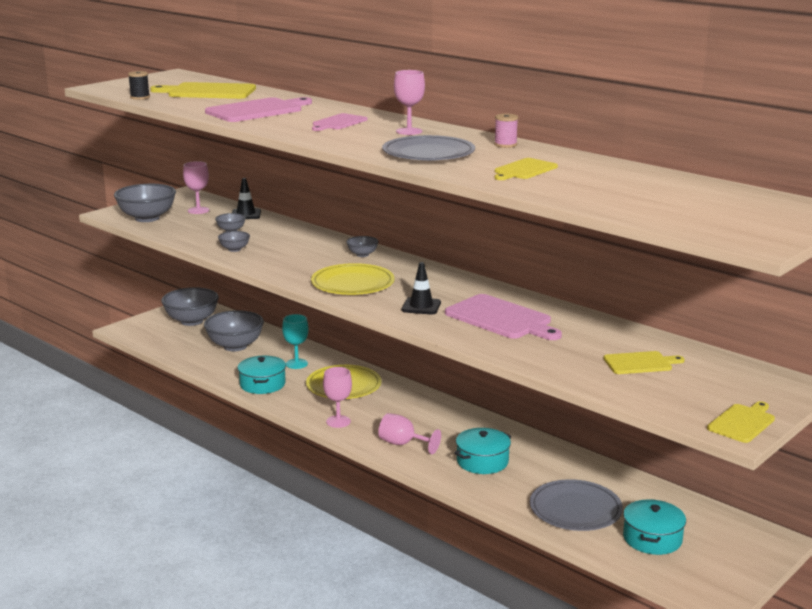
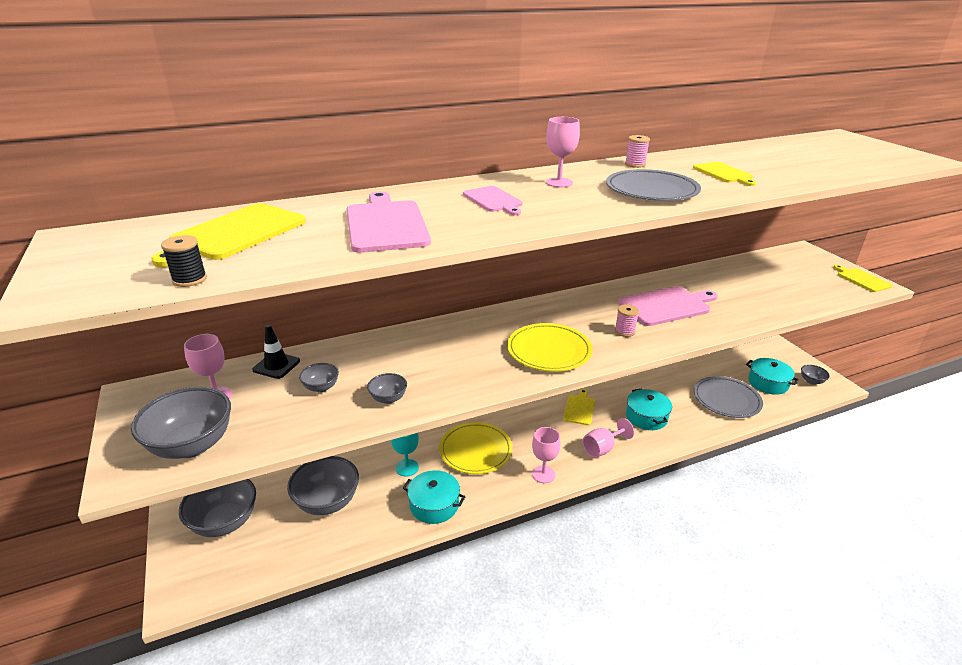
camera: 65 degrees left, 10 degrees up
(362, 255) = (474, 327): grey bowl -> grey bowl (811, 381)
(421, 306) = (624, 331): black traffic cone -> pink spool
(640, 363) = (765, 282): yellow cutting board -> yellow cutting board (579, 408)

